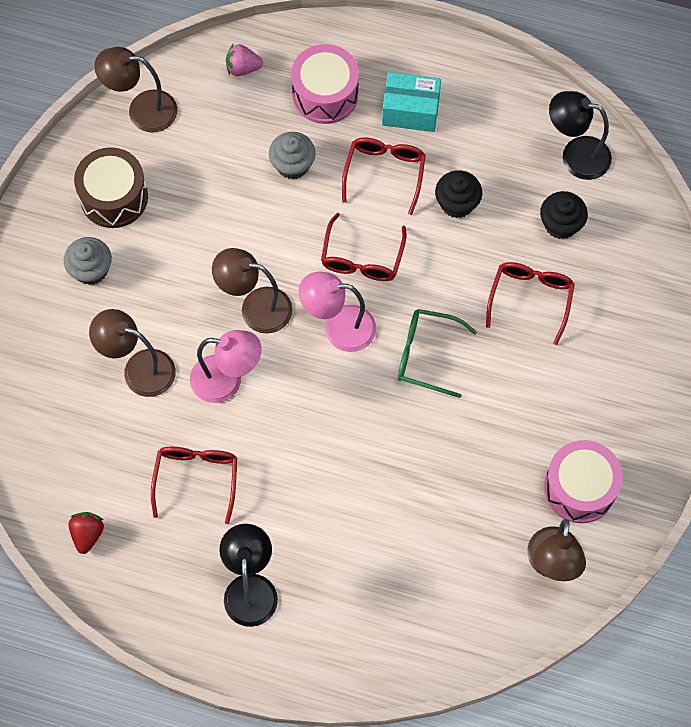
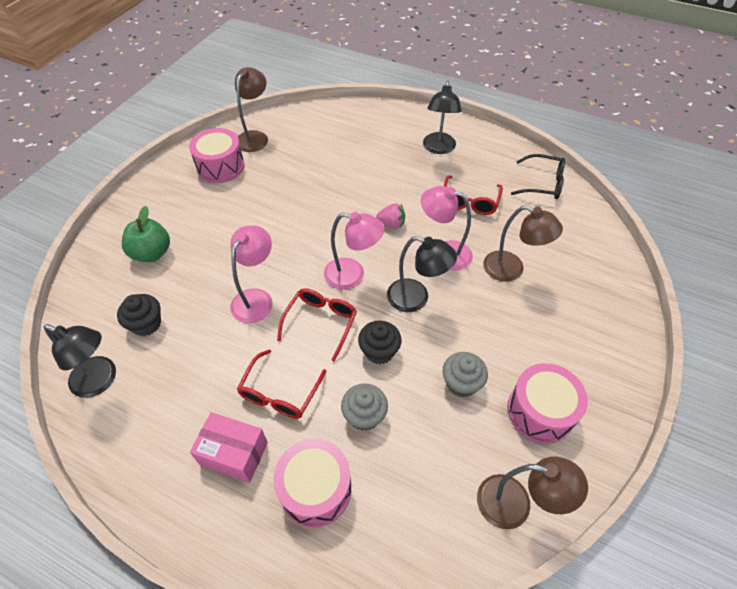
camera: 170 degrees left, 15 degrees down
(87, 534) = (543, 184): red strawberry -> black glasses
(91, 270) = (556, 348): grey cupcake -> grey cupcake (461, 383)
(114, 197) = (540, 411): brown drum -> pink drum
(243, 68) = (400, 540): pink strawberry -> pink strawberry (391, 224)
(255, 307) = (416, 298): brown lamp -> black lamp
(410, 111) = (234, 453): turquoise box -> pink box
(426, 355) = (292, 249): green glasses -> none
(447, 276) = (256, 298): none -> pink lamp
(457, 203) = (225, 355): black cupcake -> black cupcake (379, 351)
(530, 298) = (198, 274): red glasses -> none
(603, 319) = (152, 253): none -> green apple

